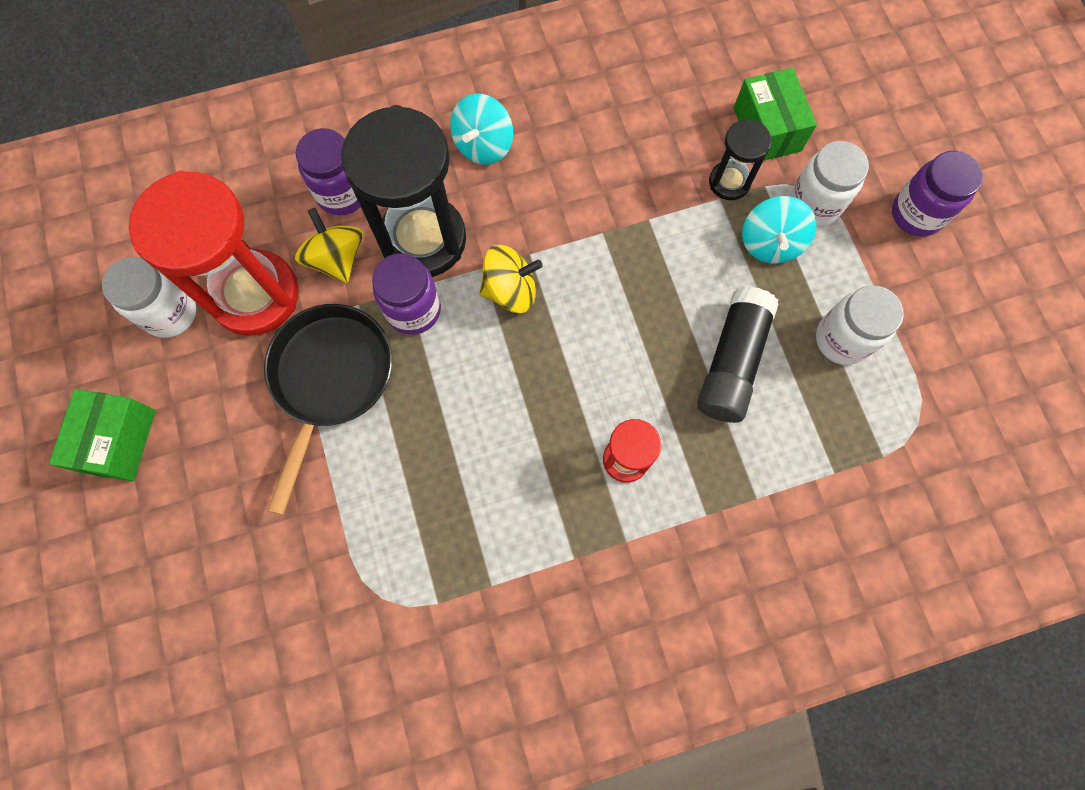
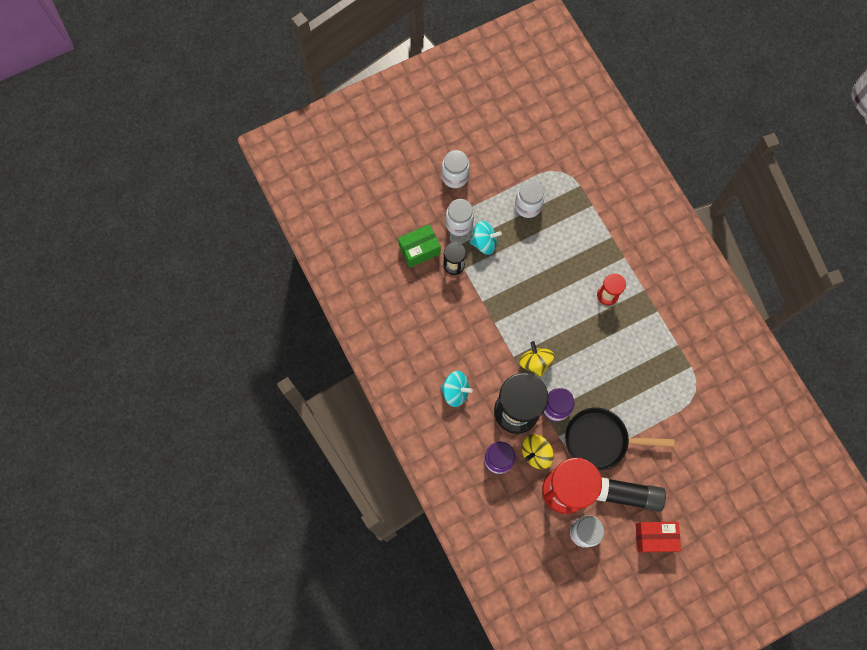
camera: 100 degrees left, 0 degrees up
(118, 441) = (655, 537): green box -> red box
(732, 362) = (550, 254): black glue stick -> black glue stick (628, 495)
(916, 214) = (455, 176): purple jar -> white jar

